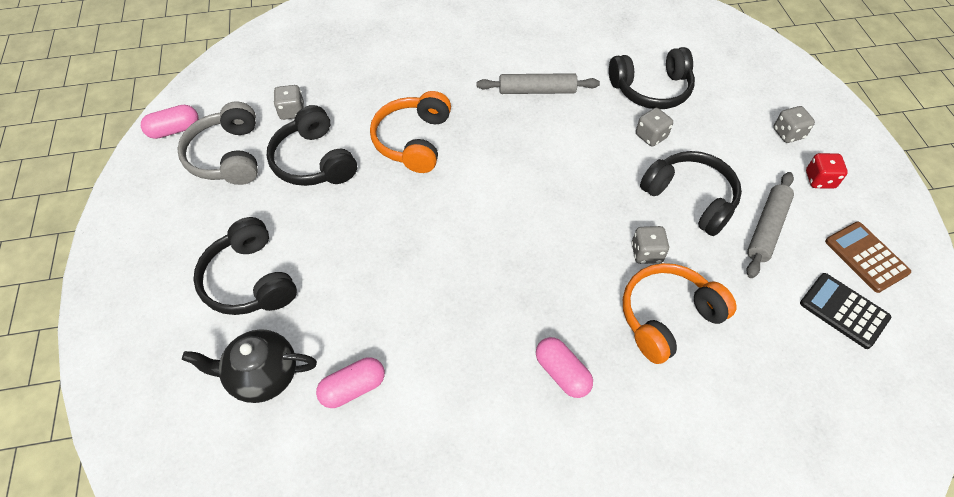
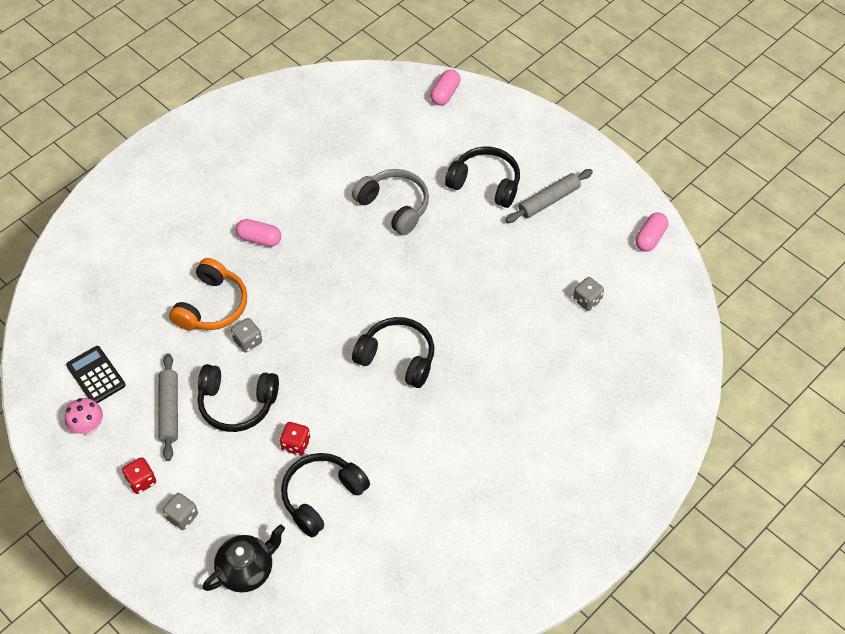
camera: 145 degrees right, 0 degrees up
(228, 156) = (590, 243): grey headphones -> grey headphones (394, 206)
(262, 375) = (425, 147): black teapot -> black teapot (247, 570)
(314, 161) = (529, 274): black headphones -> black headphones (397, 358)
(353, 388) = (371, 168): pink capsule -> pink capsule (445, 94)
(413, 141) = (475, 330): orange headphones -> none
(537, 91) = (417, 435): grey rolling pin -> grey rolling pin (549, 200)
(651, 136) = (296, 444): grey dice -> red dice
(843, 311) = (96, 375): black calculator -> black calculator turned 135 degrees counterclockwise
(866, 257) = (88, 428): brown calculator -> pink mushroom

